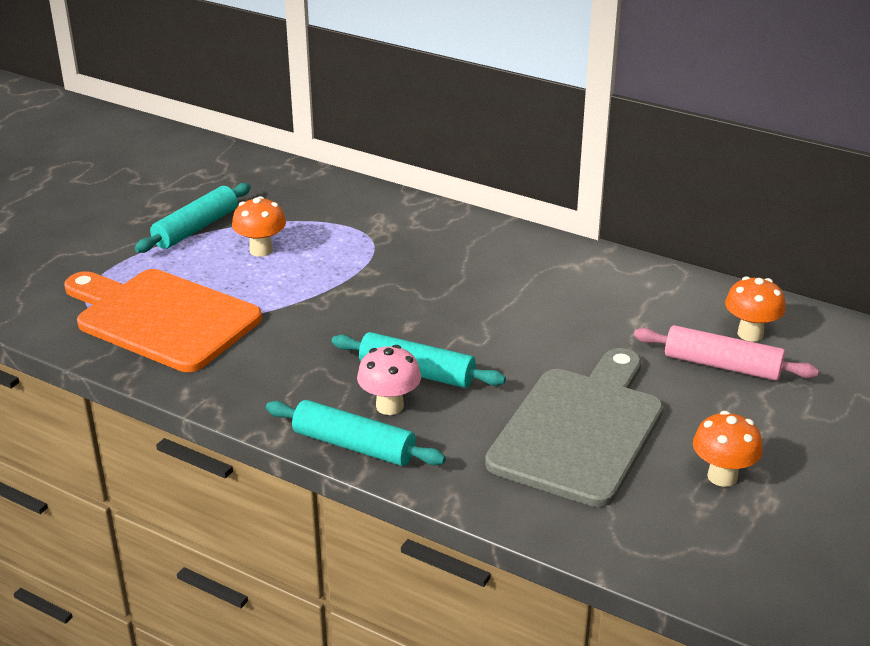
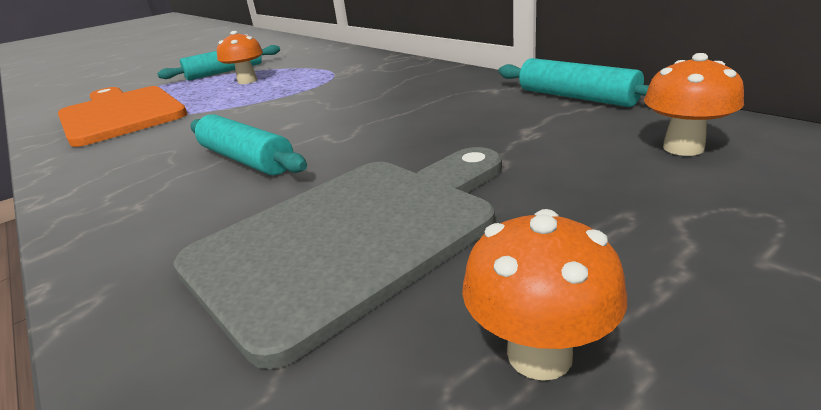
camera: 25 degrees right, 5 degrees down
(354, 445) = (89, 219): turquoise rolling pin -> turquoise rolling pin (576, 97)
(389, 406) = (179, 186): pink mushroom -> none
(722, 365) = (623, 178): pink rolling pin -> none

